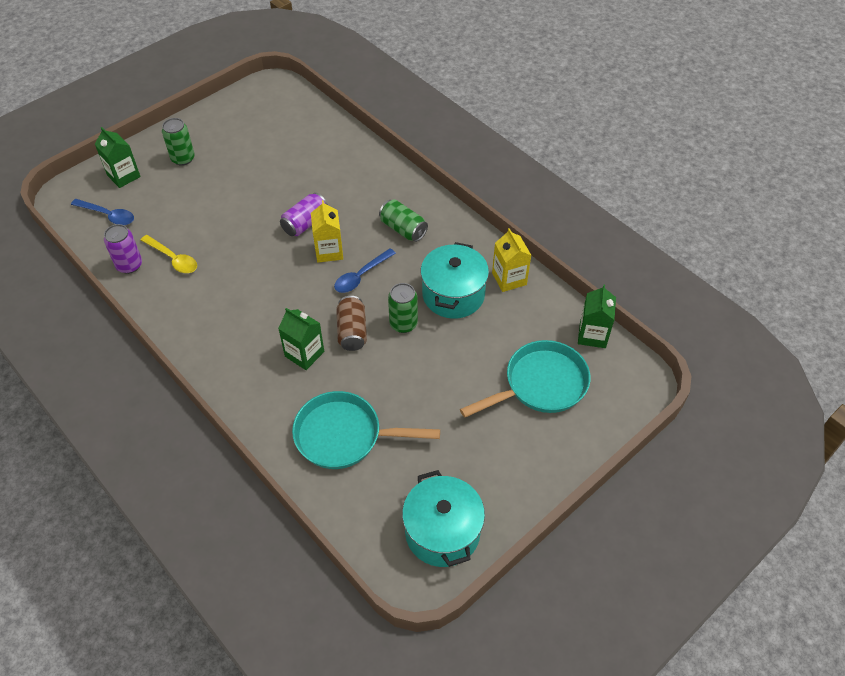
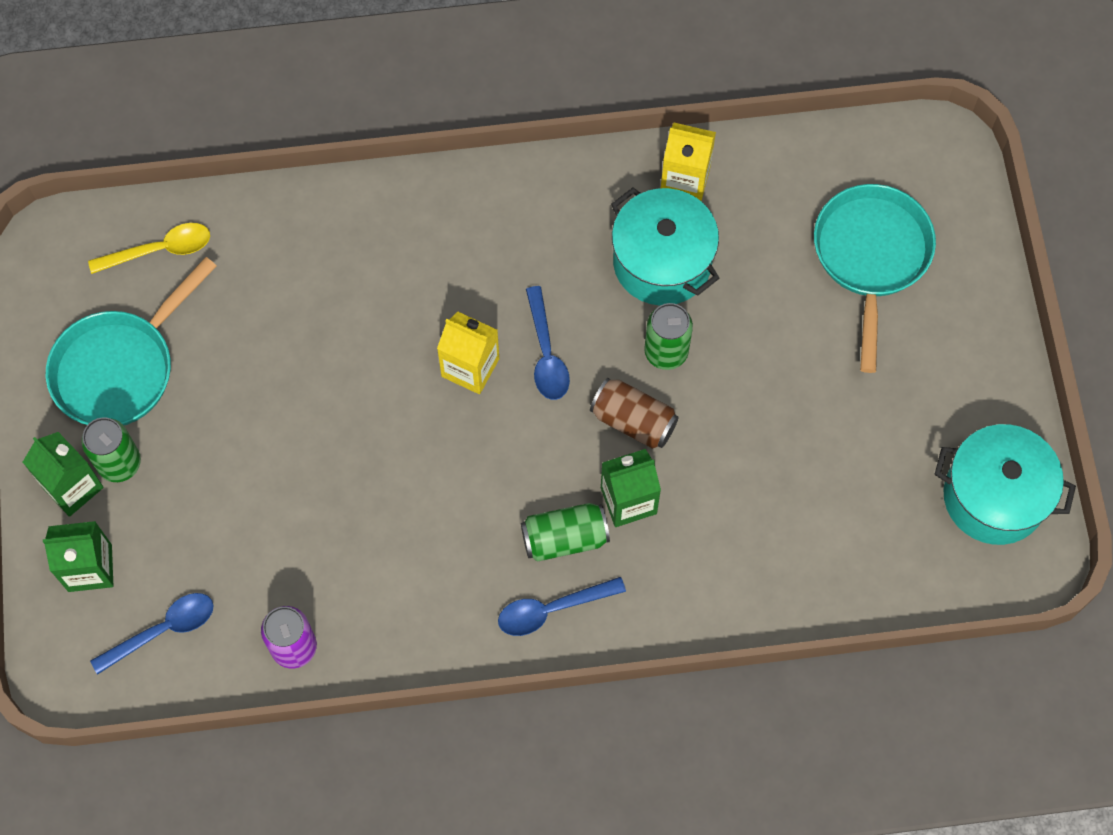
camera: 55 degrees left, 15 degrees up
(173, 259) = (327, 580): yellow spoon -> yellow spoon (160, 250)
(218, 355) = (552, 609): none -> blue spoon
(305, 223) = (393, 368): purple can -> none
(344, 435) = (789, 526): turquoise pan -> turquoise pan (120, 368)
(403, 229) = (501, 249): green can -> green can (564, 538)
(592, 335) = (841, 148): green carton -> green carton (72, 487)

